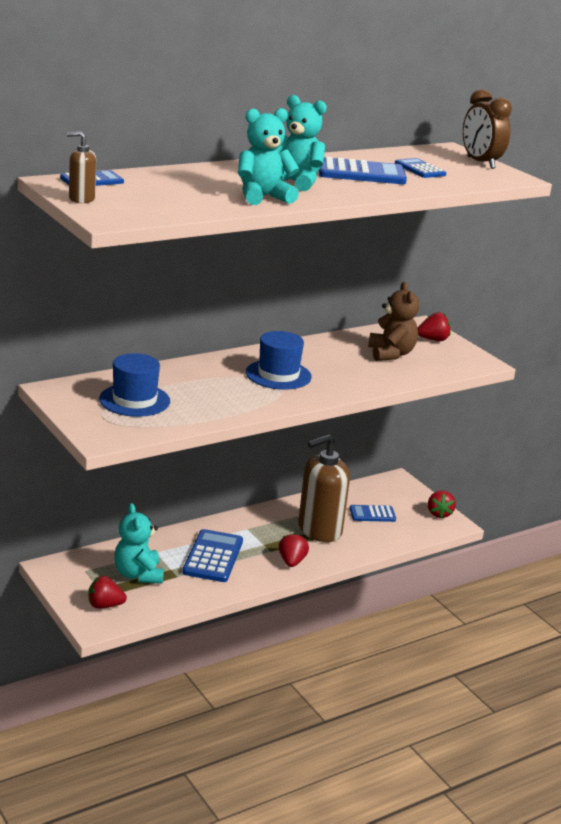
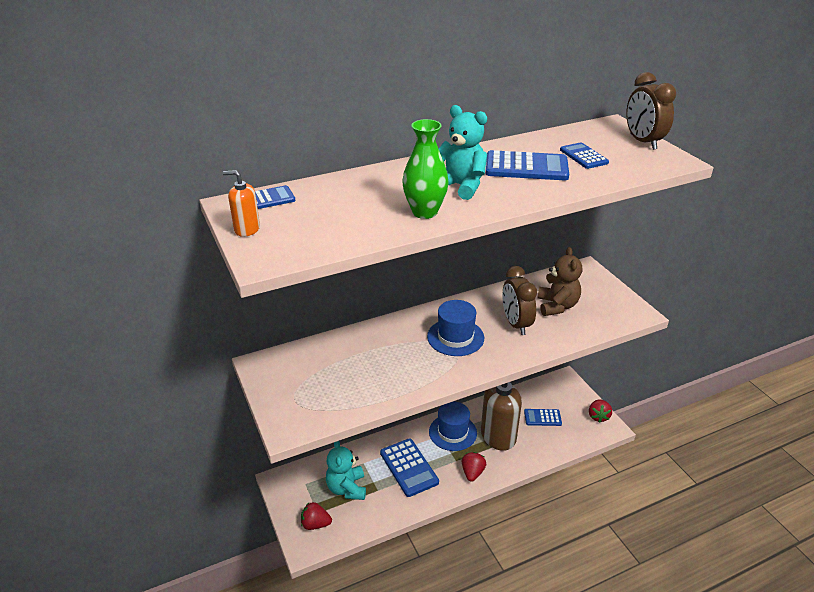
camera: 10 degrees right, 10 degrees up
(81, 199) = (247, 229): brown soap dispenser -> orange soap dispenser
(134, 400) = (326, 375): blue hat -> blue hat (452, 432)
(213, 557) = (409, 467): blue calculator -> blue calculator turned 135 degrees clockwise
(263, 197) = (424, 212): turquoise teddy bear -> green vase
(345, 366) = (516, 324): none -> brown clock
(433, 339) = (595, 286): red strawberry -> none

